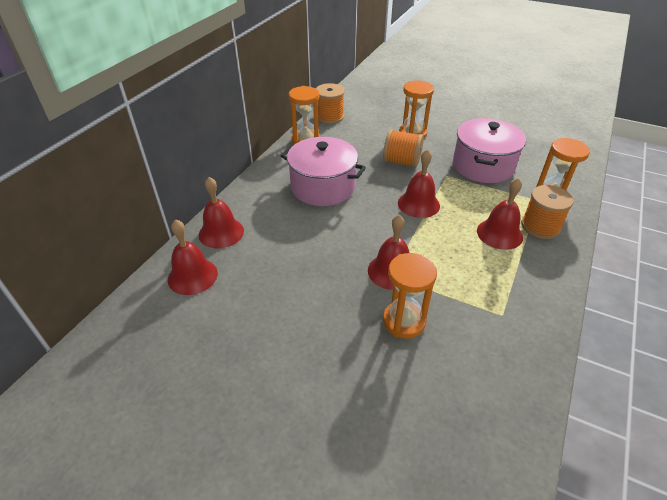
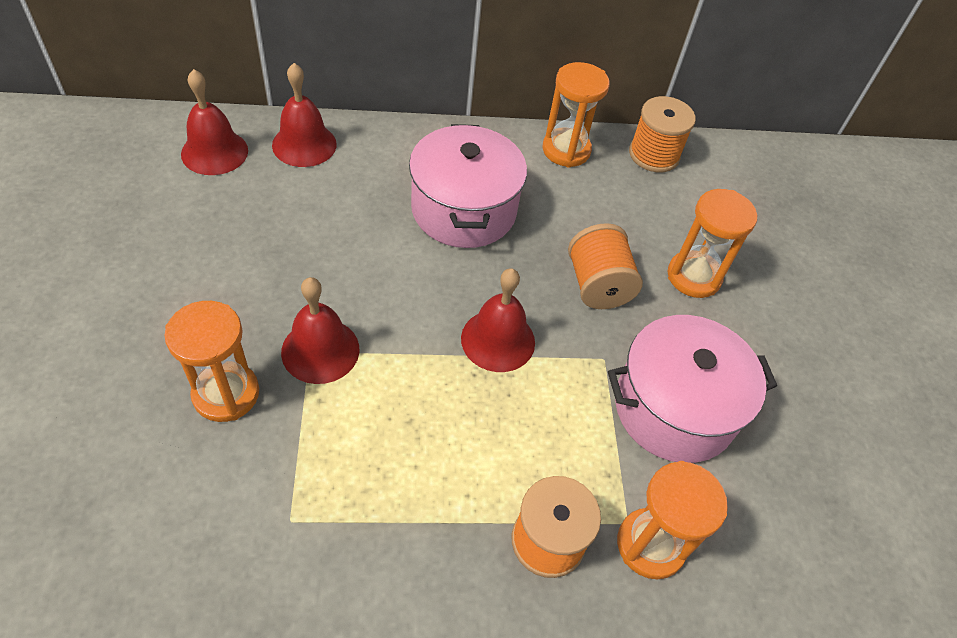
camera: 55 degrees right, 10 degrees up
(499, 234) = (488, 477): red bell -> none

